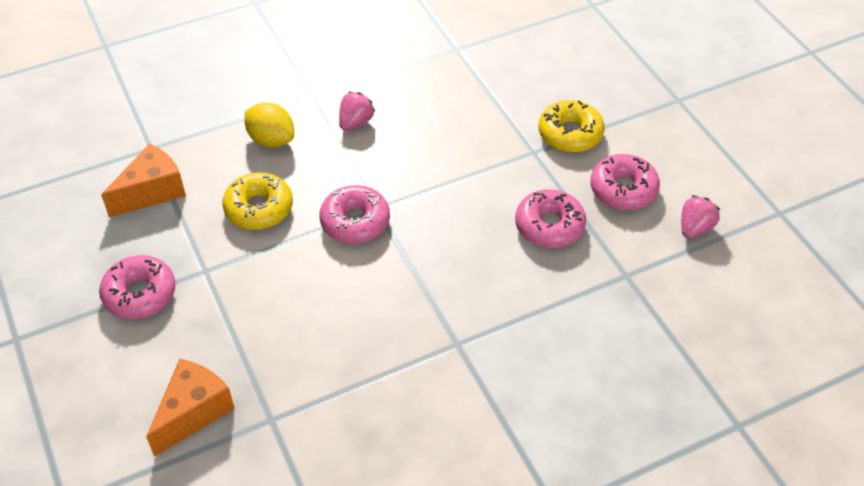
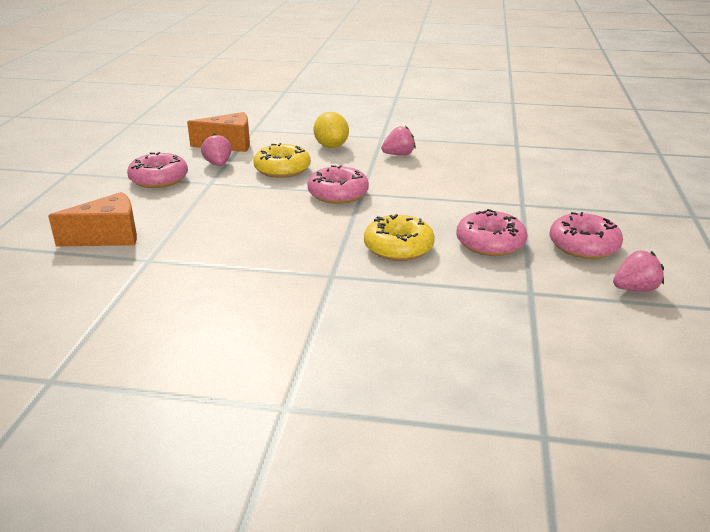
camera: 35 degrees right, 20 degrees down
(179, 234) = (218, 164): none -> pink strawberry
(570, 134) = (566, 205): yellow donut -> yellow donut (398, 247)

